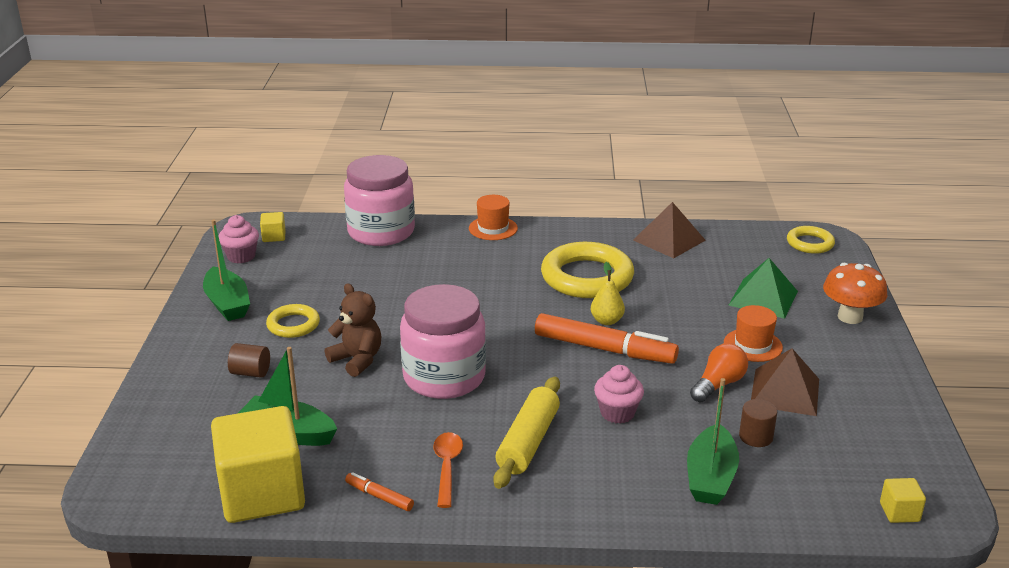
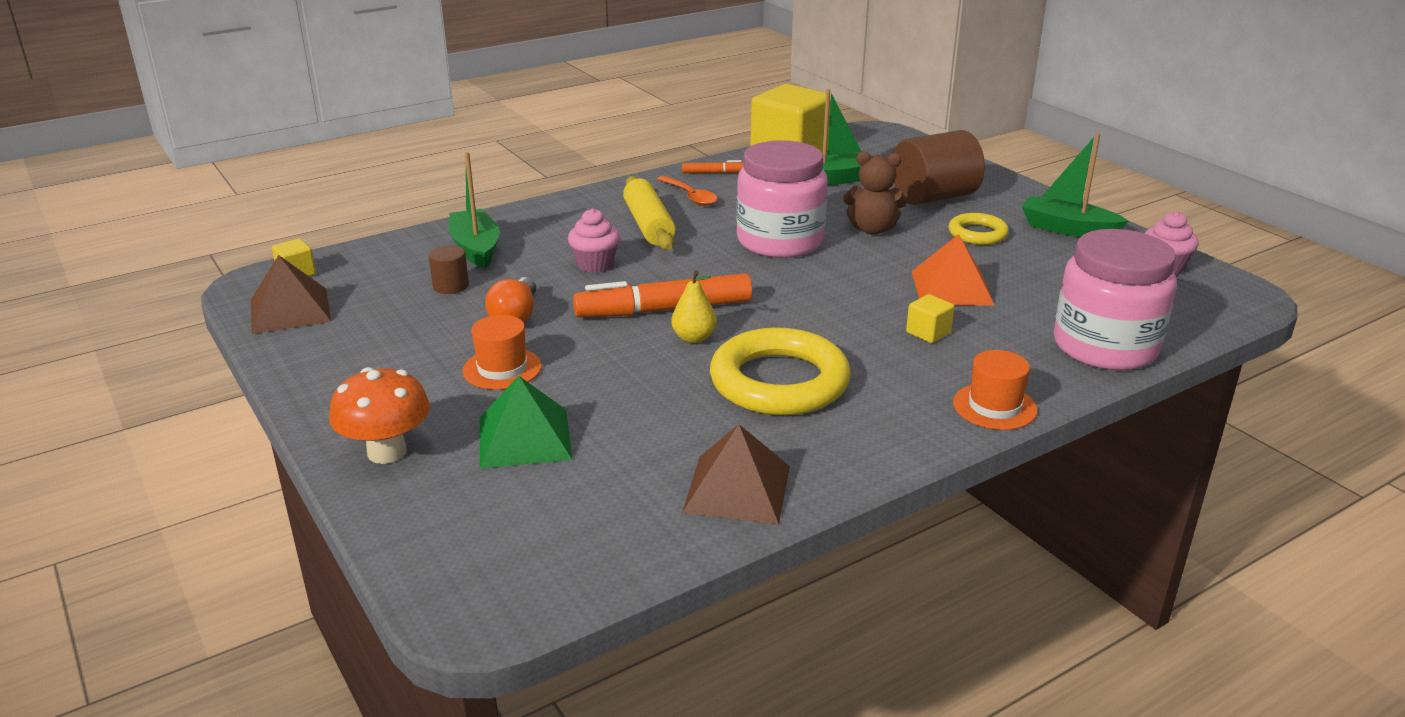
camera: 145 degrees right, 0 degrees up
(250, 373) = (934, 197): brown cylinder -> brown cylinder, size x2.12
(274, 236) = (1191, 297): yellow cube -> yellow cube (928, 333)
(393, 293) = (951, 288): none -> orange pyramid
(785, 392) = (439, 332): brown pyramid -> brown pyramid (290, 310)
(810, 243) = (500, 581): yellow ring -> none

